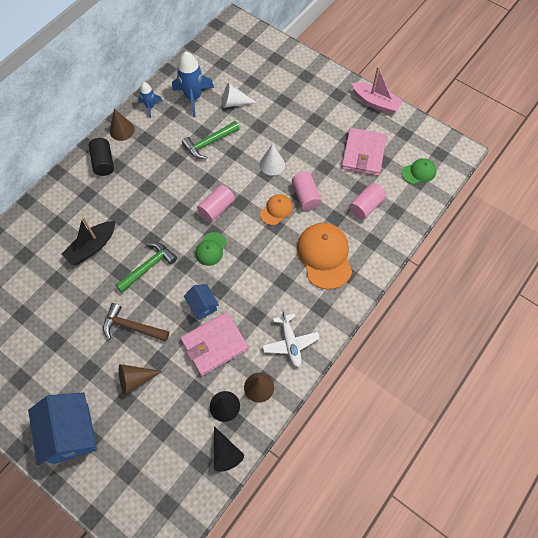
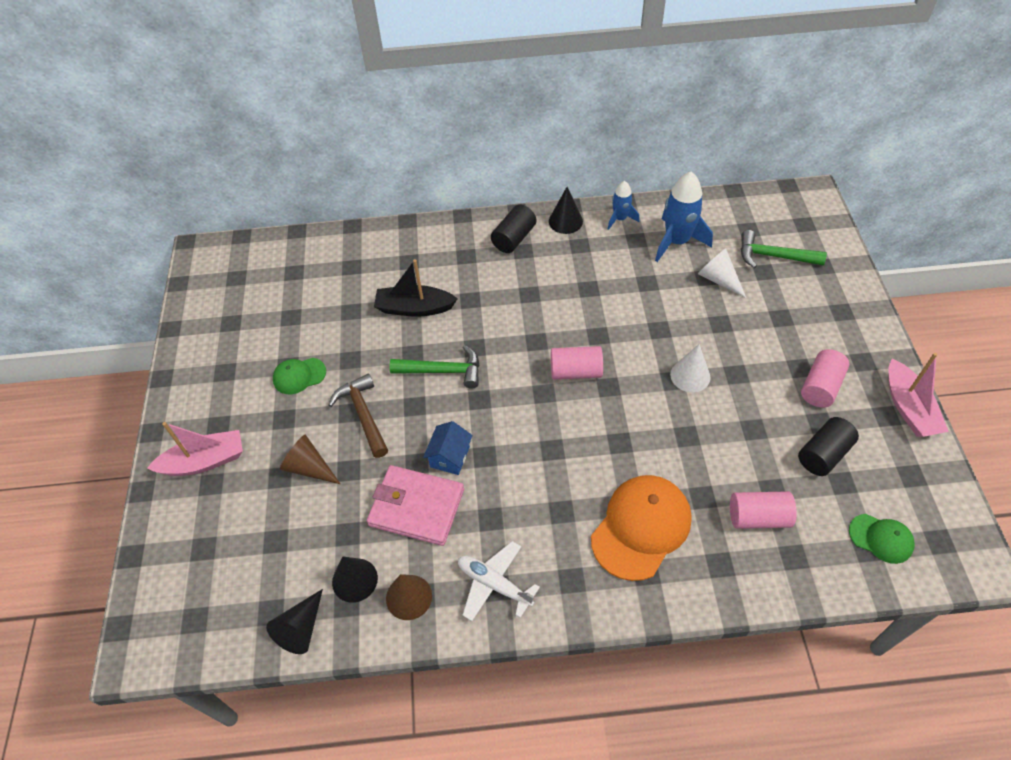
camera: 50 degrees right, 10 degrees down
(71, 433) = (204, 461): blue house -> pink boat
(122, 130) = (565, 221): brown cone -> black cone
(209, 143) = (642, 299): green hammer -> green hammer (773, 256)
(211, 249) = (523, 407): green cap -> green cap (299, 376)
(276, 210) = (640, 428): orange cap -> none
(290, 342) = (494, 584): white plane -> white plane turned 90 degrees clockwise
(305, 196) = (692, 442): pink cylinder -> pink cylinder (820, 387)
(363, 154) = (823, 454): pink wallet -> black cylinder

